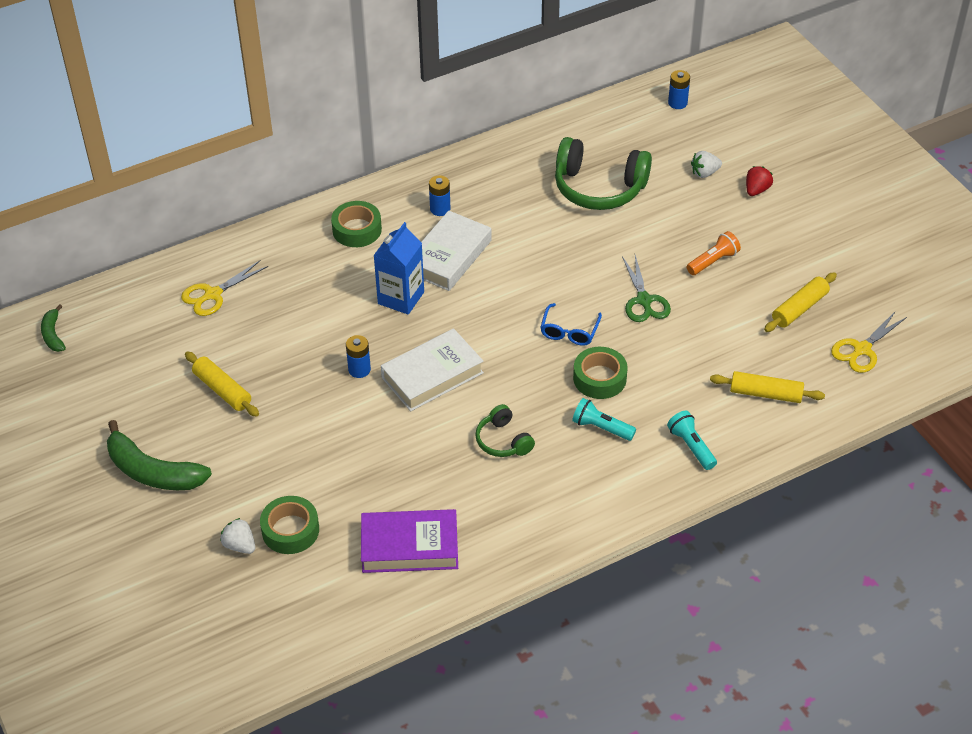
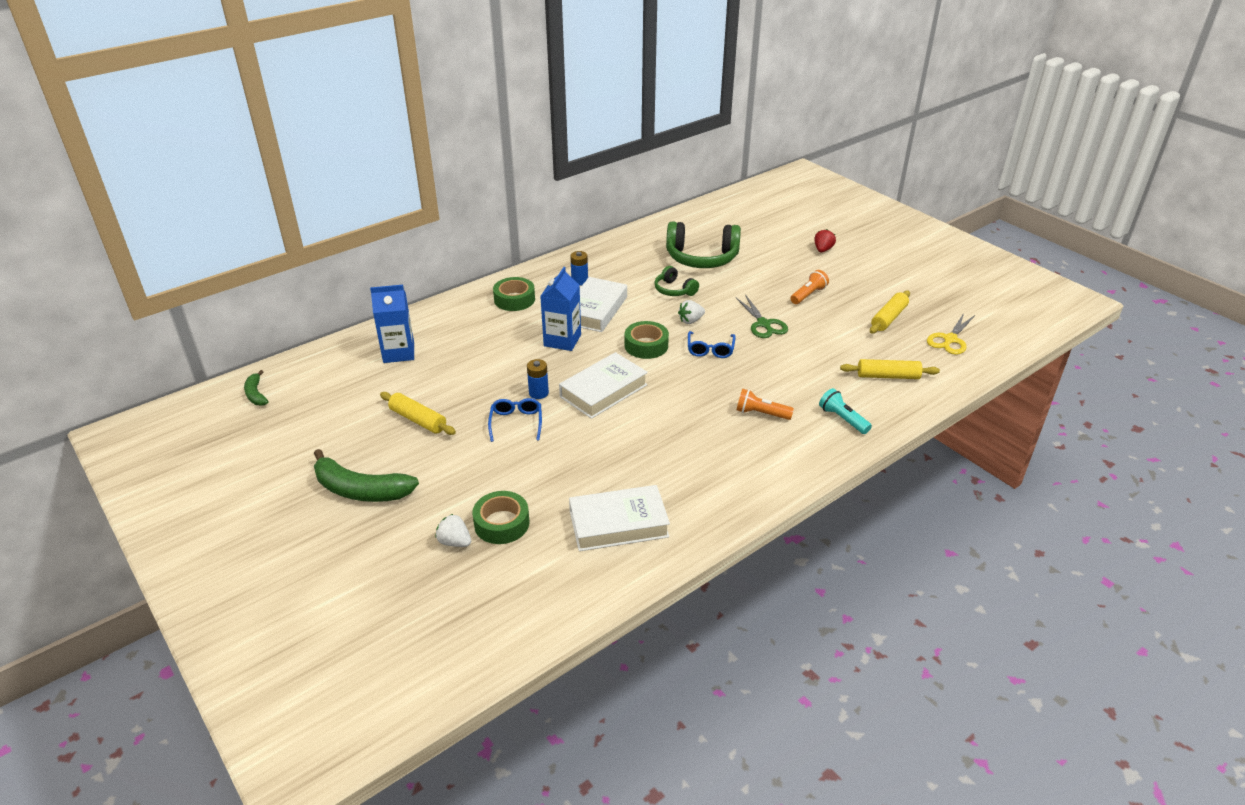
camera: 10 degrees left, 10 degrees down
(213, 294) = (399, 353): yellow scissors -> blue carton
(327, 407) = (516, 423): none -> blue glasses
(409, 546) = (618, 524): purple book -> white book
(503, 441) = (679, 432): green headphones -> green headphones (674, 290)
(599, 378) = (747, 379): green tape -> green tape (646, 345)
(601, 428) = (761, 413): turquoise flashlight -> orange flashlight
(677, 103) = (743, 206): blue battery -> none
(704, 173) = (779, 243): white strawberry -> white strawberry (691, 321)

